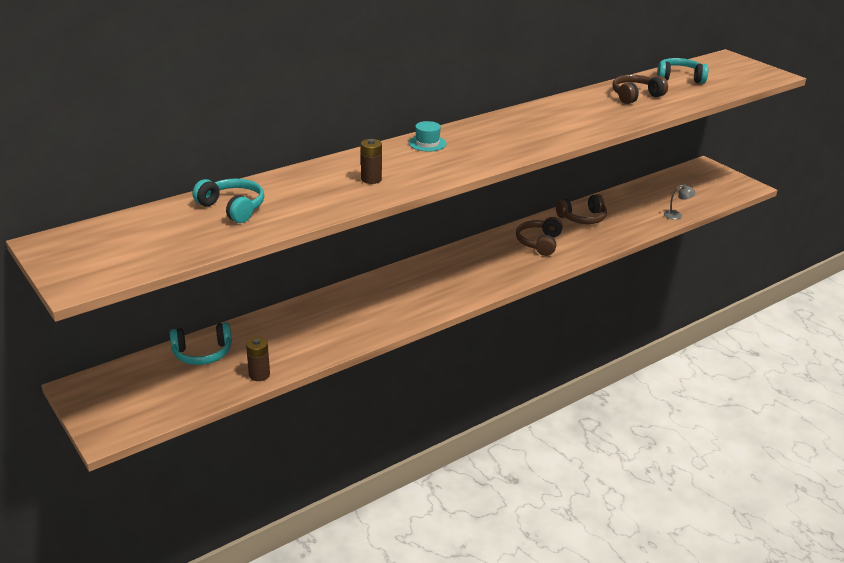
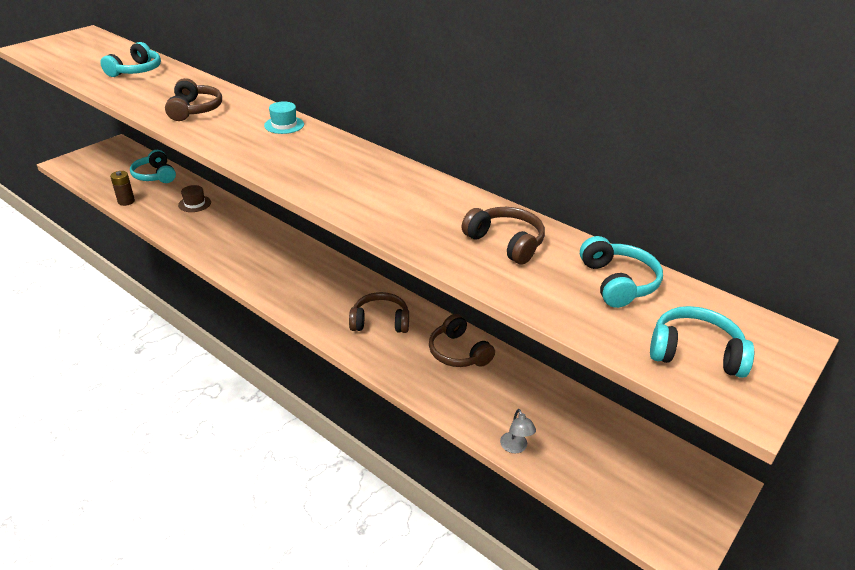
camera: 75 degrees right, 5 degrees up
(294, 325) = (194, 204): none -> brown hat
(371, 179) = (195, 110): brown battery -> brown headphones
(740, 75) = (695, 352): none -> turquoise headphones

